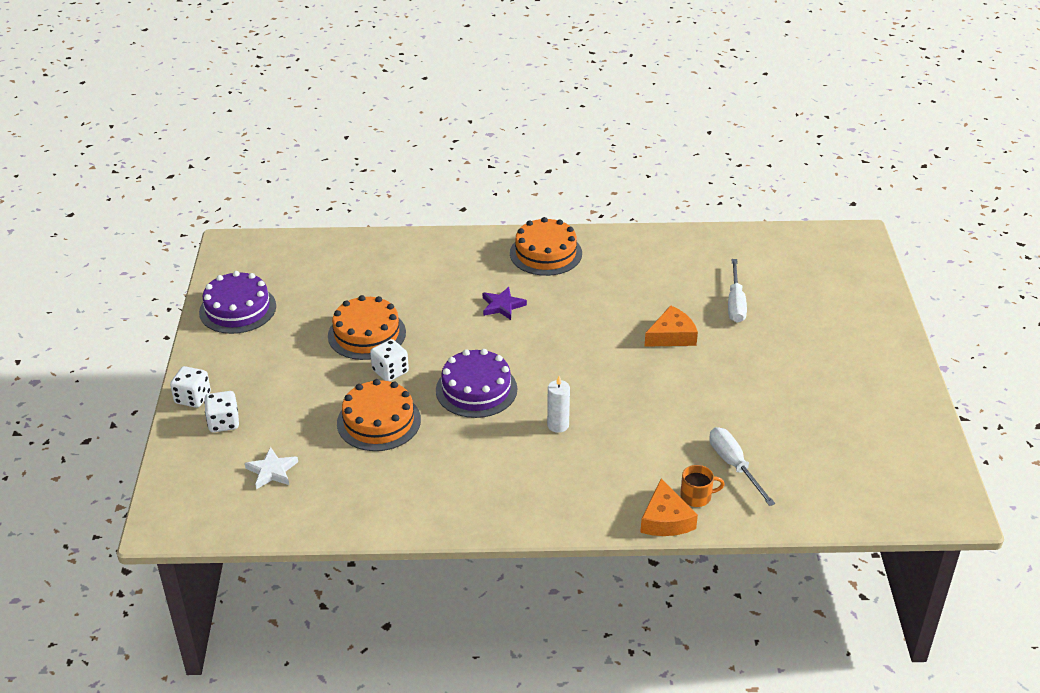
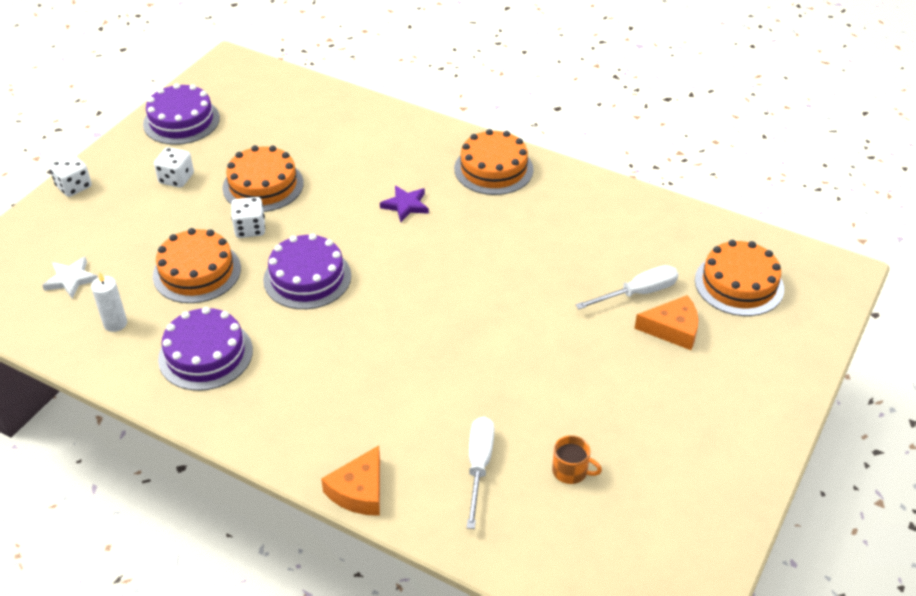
camera: 30 degrees right, 5 degrees up
(224, 423) = (76, 219): white dice -> white dice (176, 179)
(450, 478) = (205, 354): none -> purple cake
(558, 425) = (347, 345): white candle -> white candle (115, 323)
(672, 336) = (540, 301): orange cheese -> orange cheese (672, 329)
(696, 496) = (411, 481): orange mug -> orange mug (571, 471)
(735, 303) = (638, 293): white screwdriver -> white screwdriver turned 150 degrees counterclockwise
(798, 270) = (739, 284): none -> orange cake

